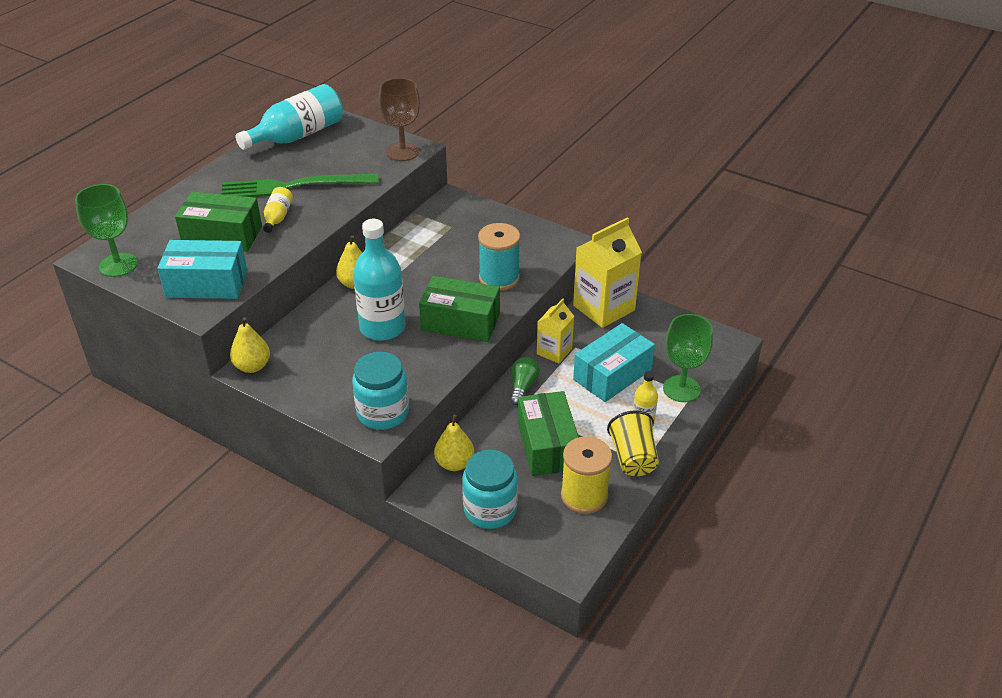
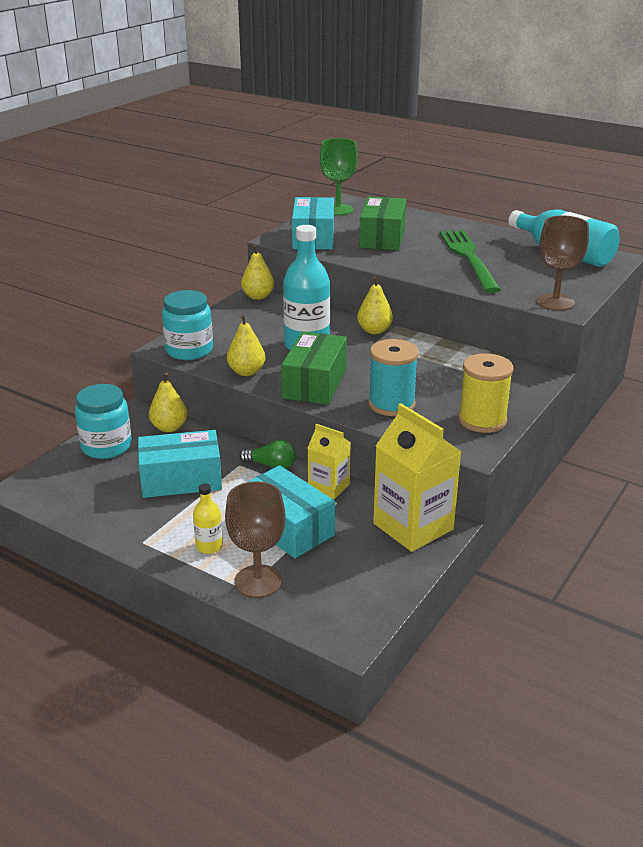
camera: 90 degrees right, 10 degrees down
(277, 217) = (414, 255): yellow bottle -> none
(434, 367) = (246, 372): none -> yellow pear
(547, 446) = (181, 479): green box -> turquoise box
(584, 496) = (106, 500): yellow spool -> yellow spool (482, 420)
(633, 458) = (150, 535): yellow cup -> none
(681, 389) = (258, 581): green goblet -> brown goblet

